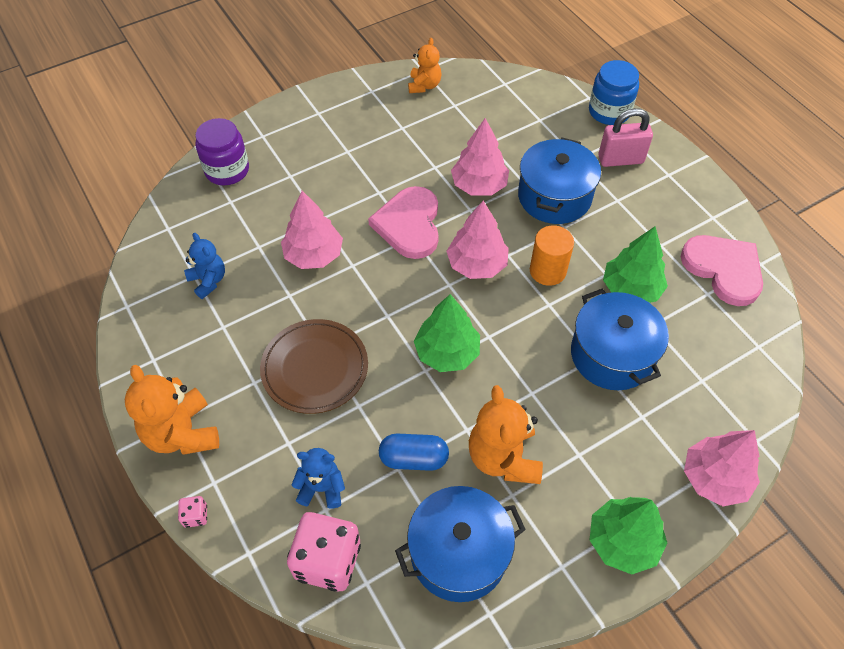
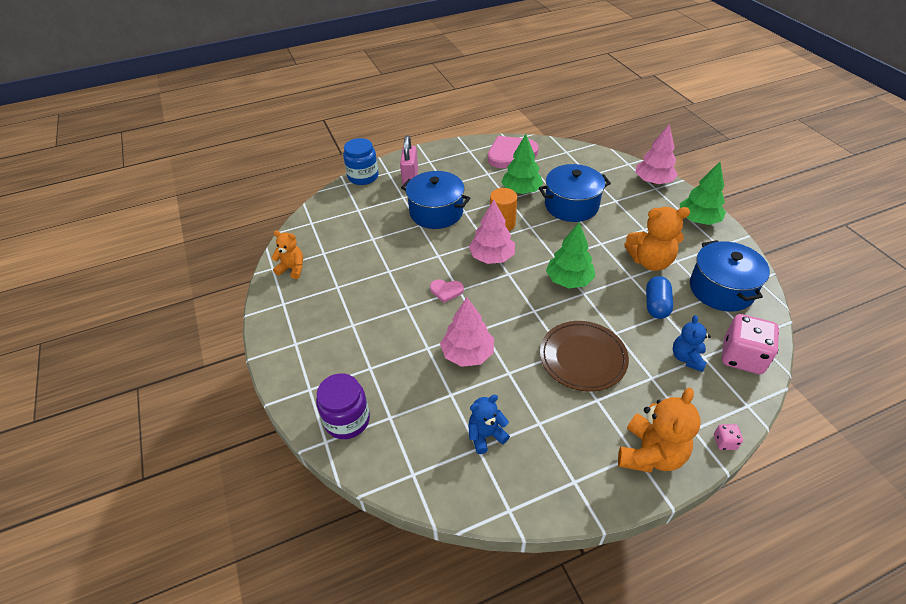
camera: 80 degrees left, 10 degrees down
(182, 433) = (650, 454): orange teddy bear -> orange teddy bear turned 45 degrees counterclockwise
(409, 224) = (446, 291): pink heart -> pink heart, size x0.49
(479, 185) = (415, 248): pink tree -> none

